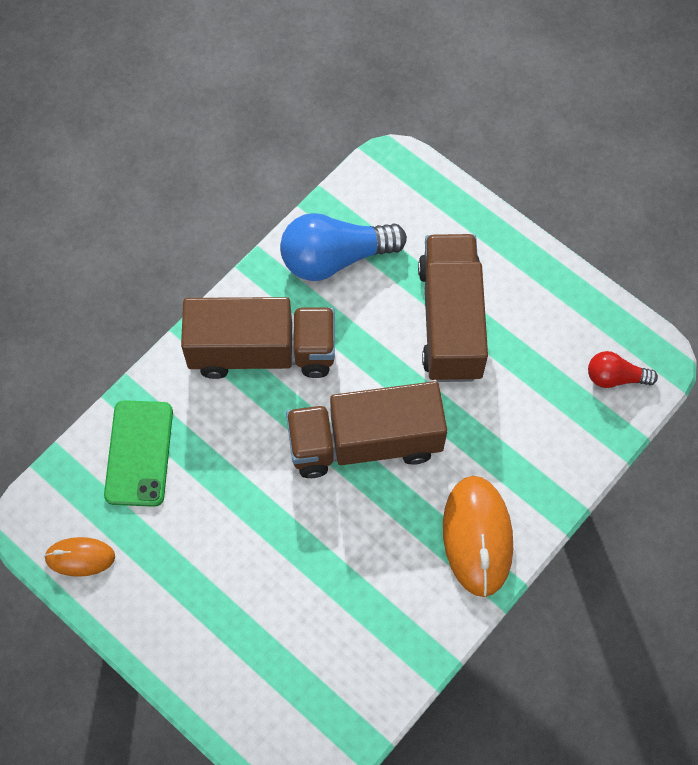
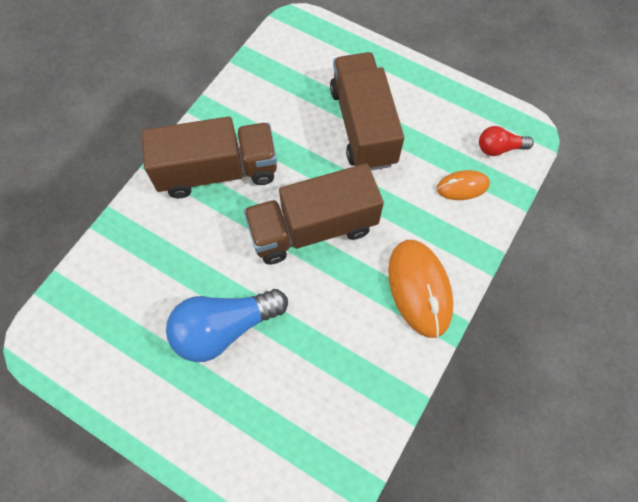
camera: 10 degrees left, 0 degrees up
(80, 557) = (84, 364): orange mouse -> orange mouse (462, 187)
(139, 453) = (126, 267): green phone -> none
(335, 258) = (264, 94): blue light bulb -> blue light bulb (224, 328)

